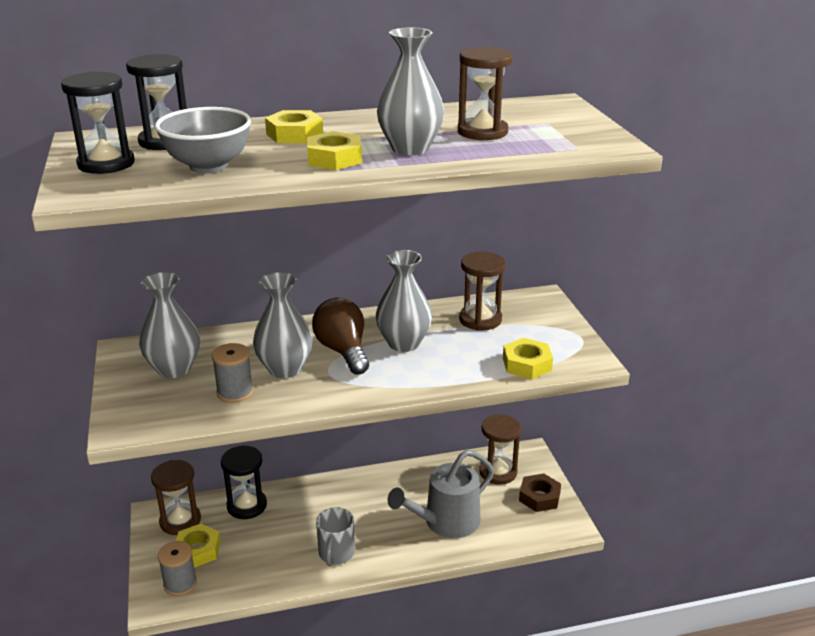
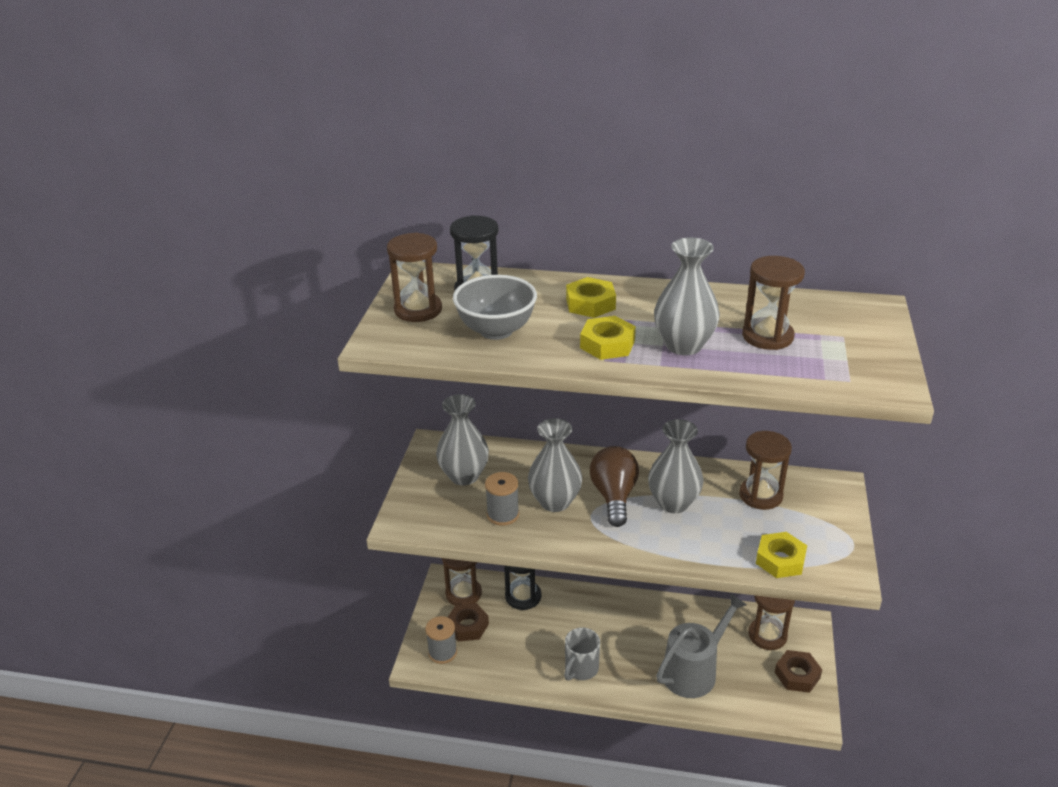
camera: 25 degrees right, 5 degrees up
(106, 164) = (418, 310): black hourglass -> brown hourglass
(198, 550) = (467, 626): yellow nut -> brown nut
(446, 522) = (694, 671): grey watering can -> grey watering can turned 150 degrees clockwise

